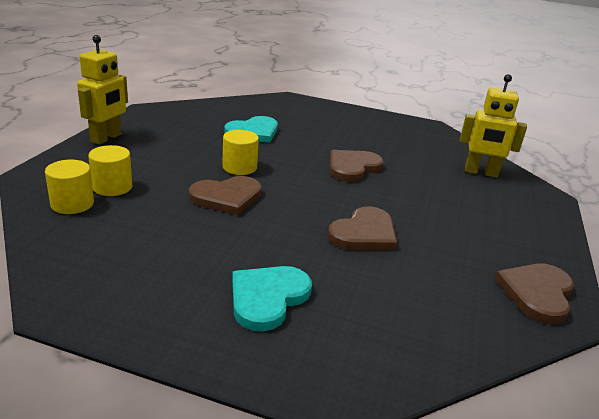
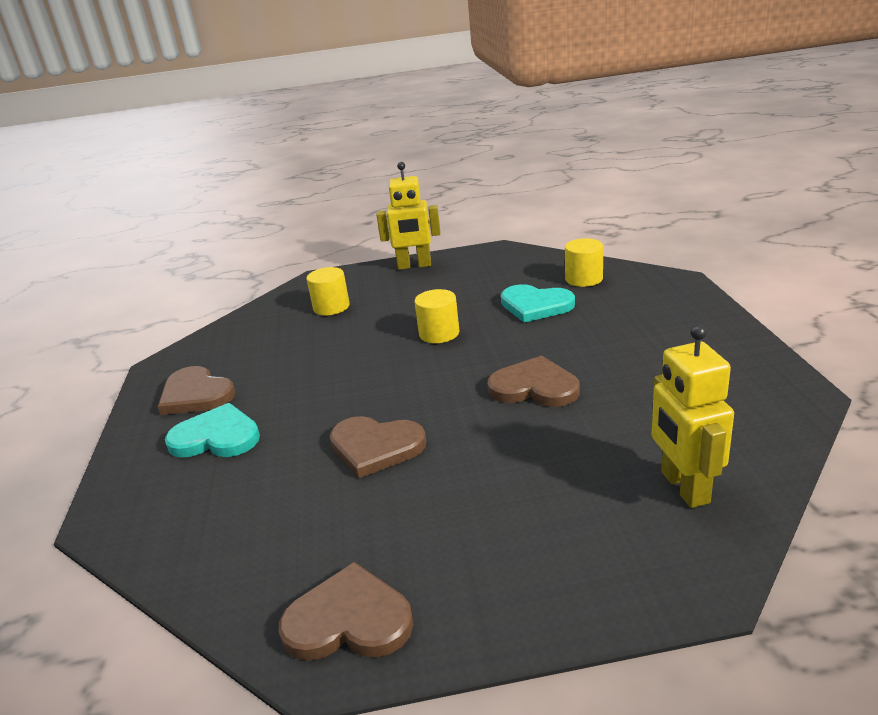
camera: 70 degrees right, 0 degrees up
(72, 204) = (290, 308): yellow cylinder -> yellow cylinder (584, 279)
(227, 197) = (369, 353): brown heart -> brown heart (196, 394)

